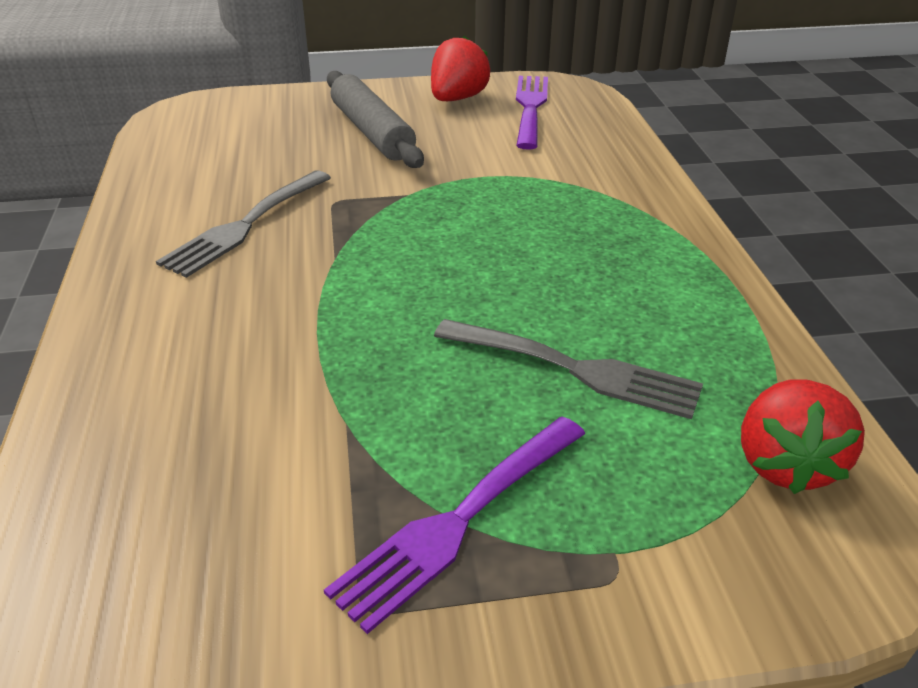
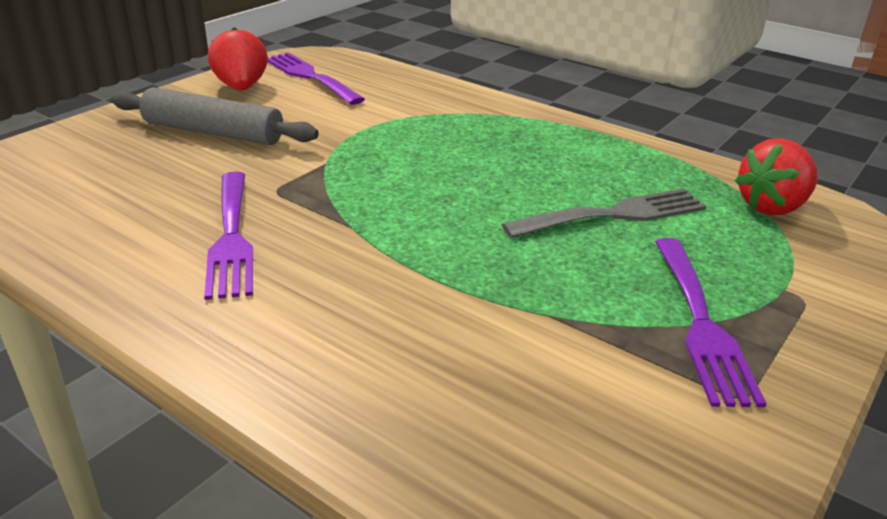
camera: 45 degrees left, 5 degrees down
(245, 226) = (231, 237): grey fork -> purple fork
(785, 463) = (772, 207): red strawberry -> red strawberry turned 90 degrees clockwise

